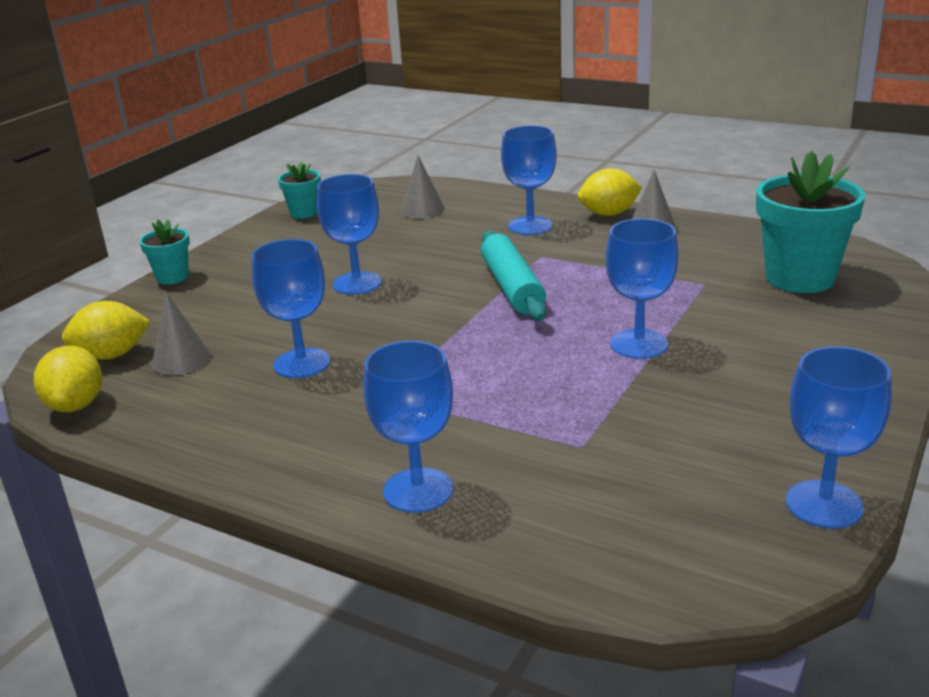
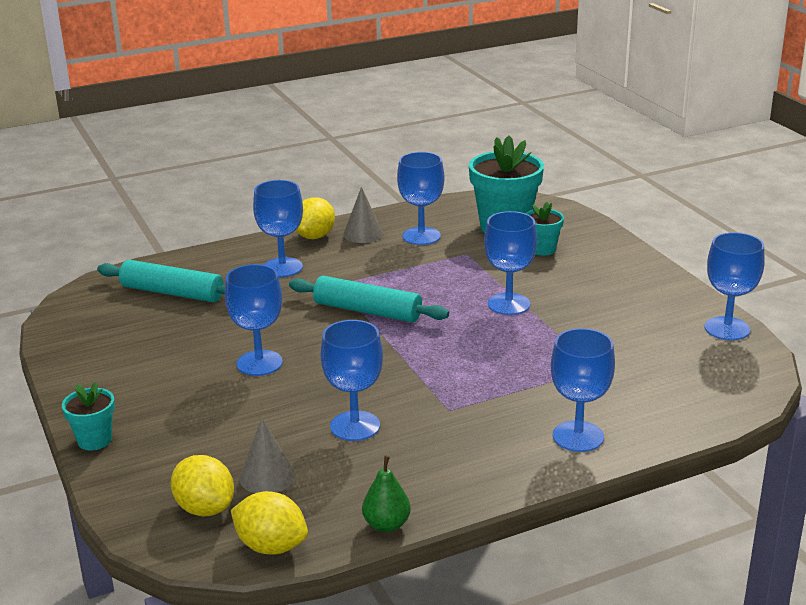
camera: 55 degrees left, 0 degrees up
(112, 355) = (205, 508): yellow lemon -> yellow lemon turned 60 degrees counterclockwise
(149, 445) = (386, 525): none -> green pear
(304, 213) = (75, 341): turquoise flower pot -> turquoise flower pot (542, 249)
(422, 210) = (172, 293): grey cone -> turquoise rolling pin
(698, 251) = (421, 236): none -> blue goblet

